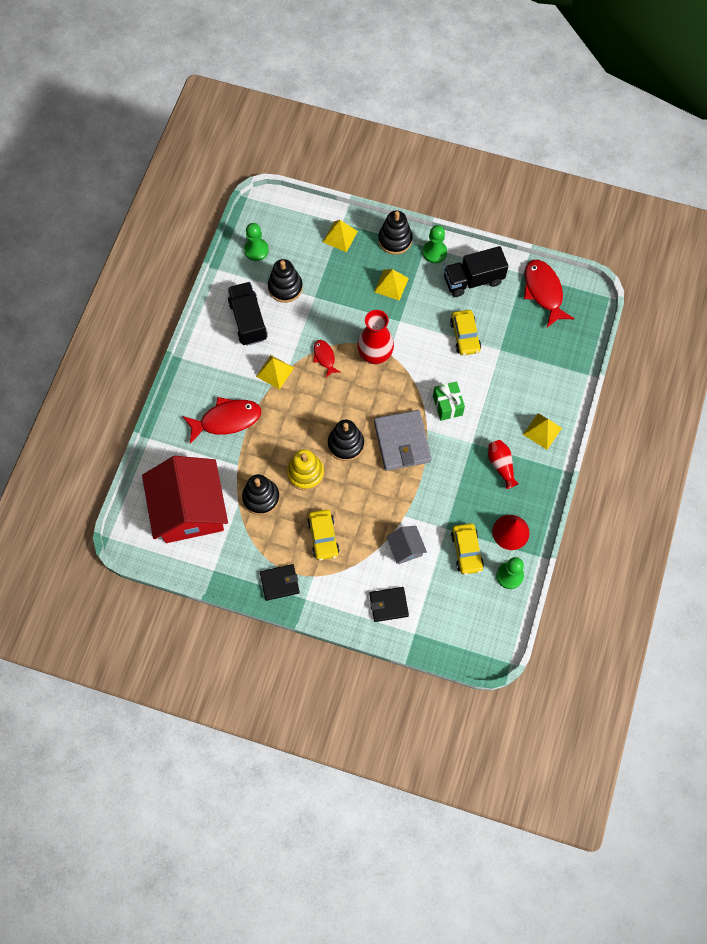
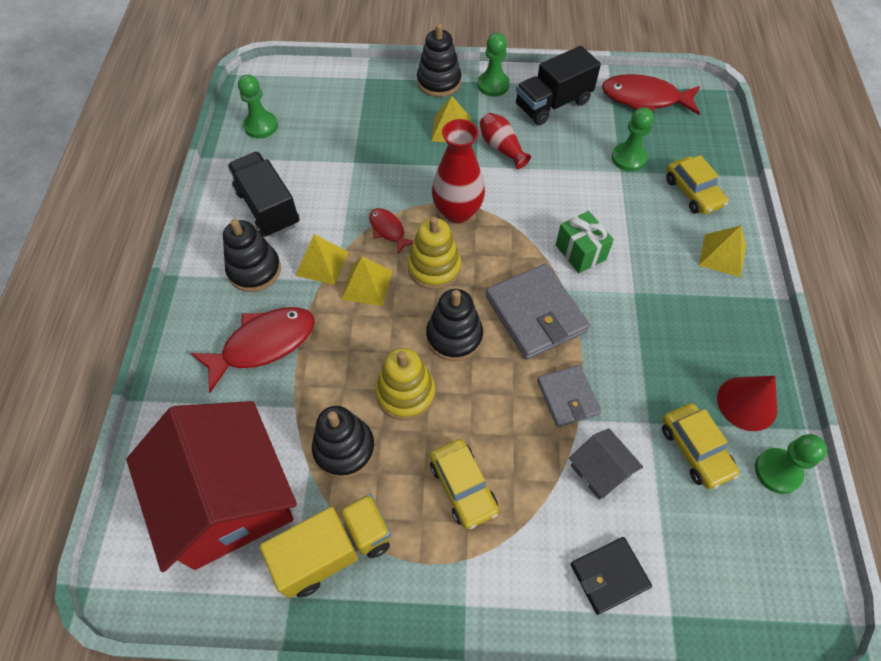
camera: 15 degrees left, 10 degrees down
(242, 553) = (334, 551): none -> yellow truck
(279, 583) = (412, 588): black wallet -> none
(285, 287) = (310, 159): black stacking toy -> black stacking toy (254, 270)
(340, 236) = (368, 91): yellow pyramid -> yellow pyramid (366, 285)
(347, 393) = (434, 268): none -> yellow stacking toy
(402, 500) = (567, 397): none -> grey wallet
(465, 336) = (568, 165): yellow car -> yellow car (693, 192)
(501, 465) = (688, 312): red vase -> red vase (501, 148)
(510, 340) = (628, 158): none -> green pawn
(543, 291) = (644, 99): red fish -> red fish turned 45 degrees counterclockwise

